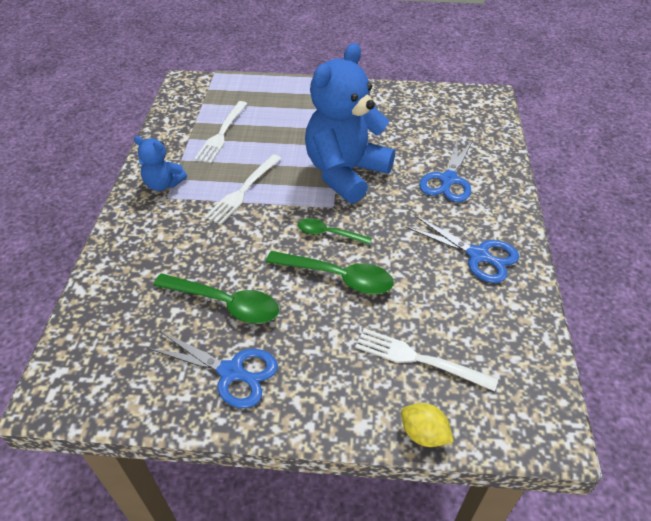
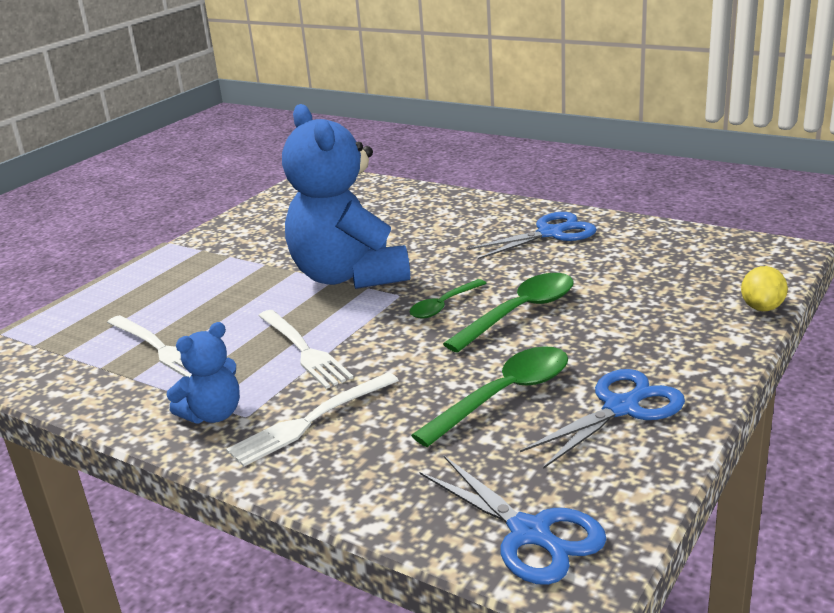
camera: 60 degrees left, 20 degrees down
(417, 359) = (667, 291): white fork -> white fork (309, 421)
(423, 434) = (762, 307): yellow lemon -> yellow lemon turned 45 degrees counterclockwise
(448, 180) = (426, 224): blue scissors -> blue scissors (530, 533)

